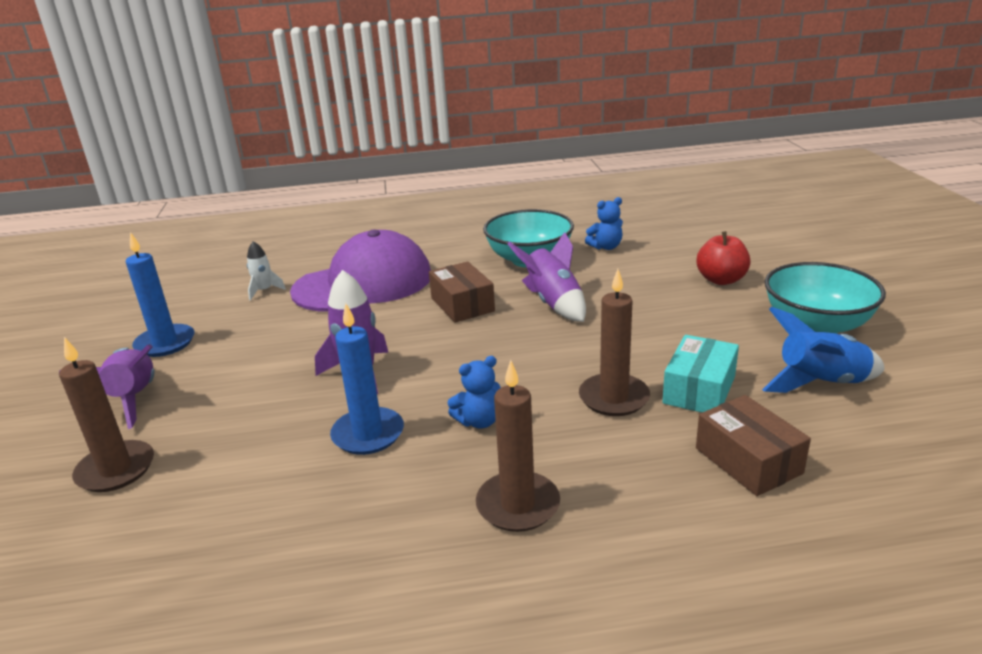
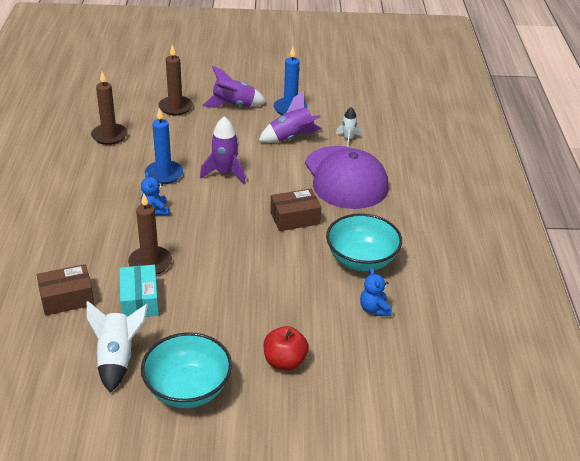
camera: 95 degrees right, 10 degrees up
(518, 505) = (83, 214): brown candle -> brown candle (109, 136)
(553, 303) = (280, 260): purple rocket -> purple rocket (291, 138)
(699, 390) = (140, 300): turquoise box -> turquoise box turned 45 degrees clockwise
(820, 383) = (117, 358): blue rocket -> white rocket

